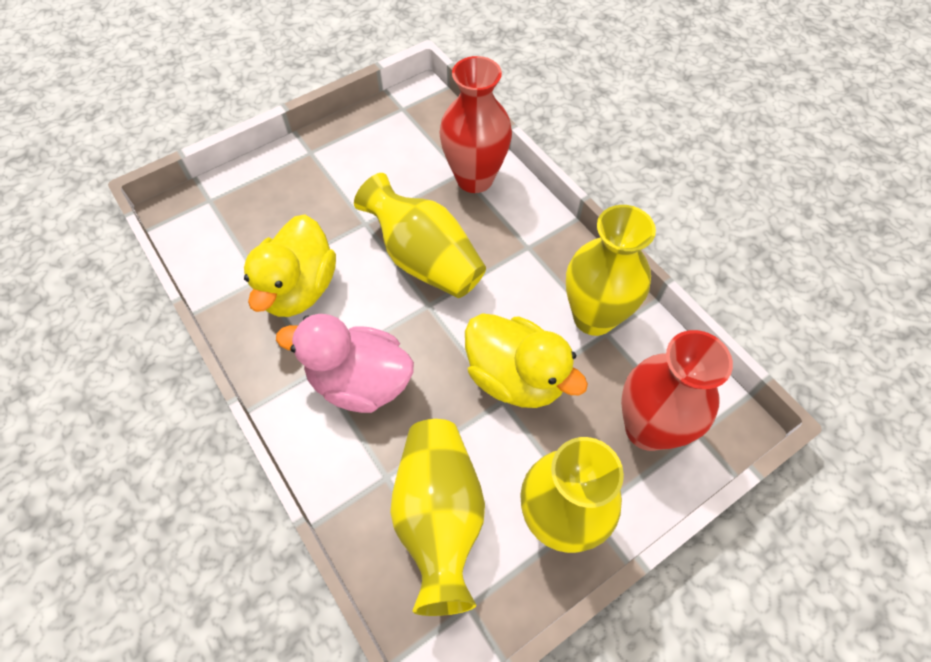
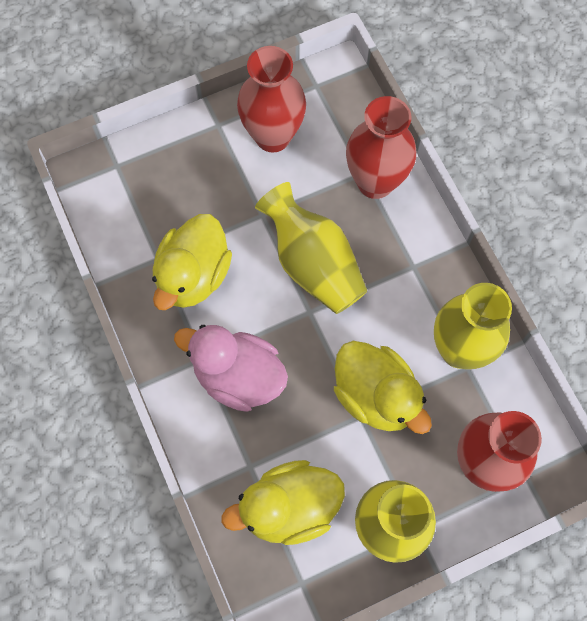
camera: 10 degrees right, 10 degrees up
(366, 154) = (273, 136): none -> red vase
(439, 517) = (289, 508): yellow vase -> yellow duck

